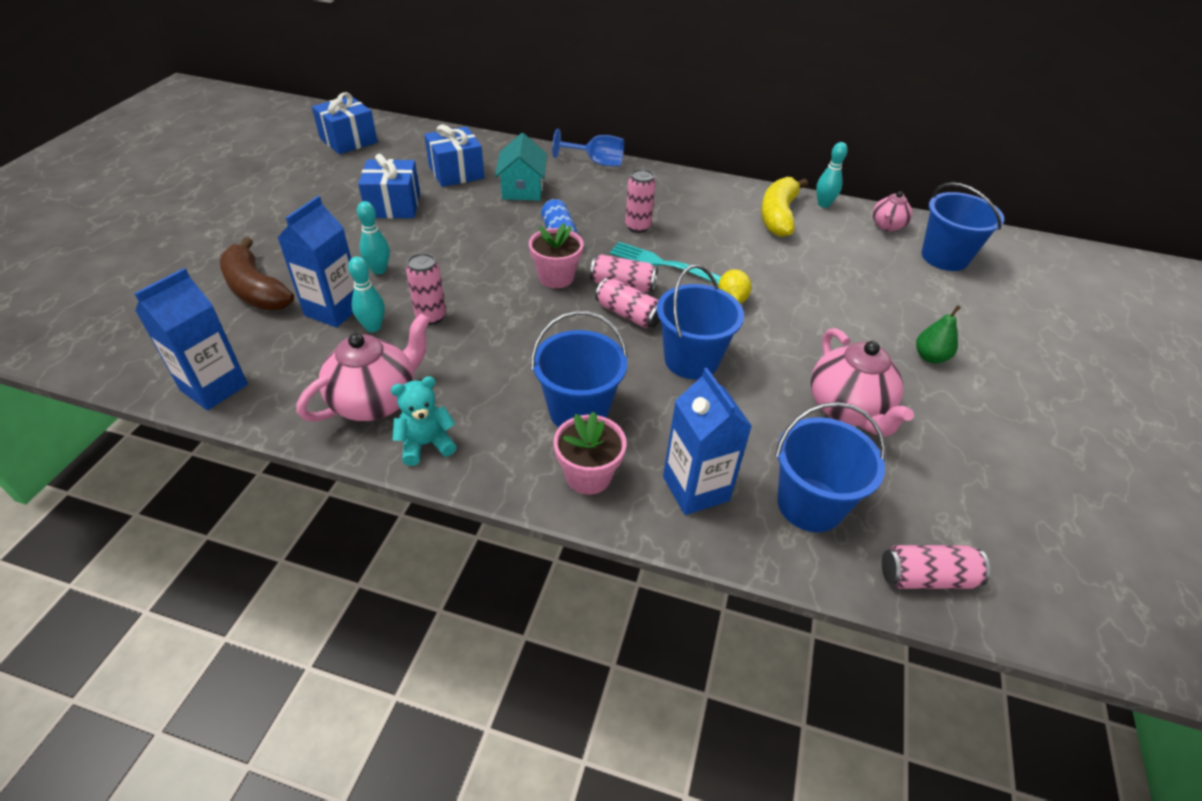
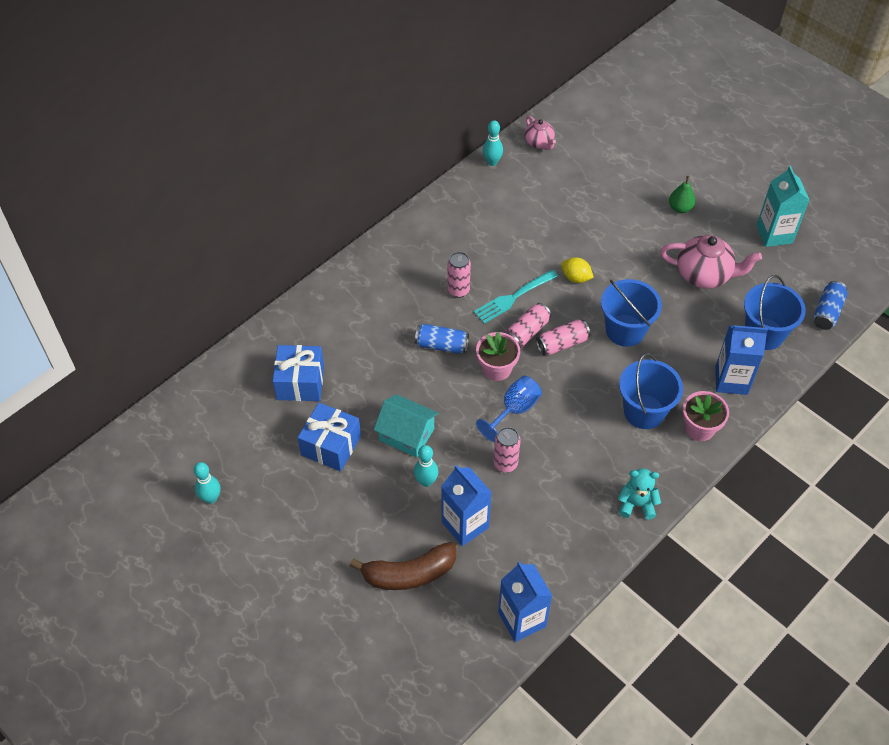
camera: 60 degrees left, 10 degrees up
(348, 140) = (184, 451): blue gift -> none
(373, 327) = (499, 504): turquoise bowling pin -> turquoise bowling pin (211, 498)
(375, 401) = (582, 522): pink teapot -> none
(426, 444) = (636, 504): turquoise teddy bear -> turquoise teddy bear turned 90 degrees clockwise
(522, 188) = (357, 344): turquoise house -> turquoise house (407, 434)
(596, 162) = (344, 275): blue goblet -> blue goblet (514, 410)
(778, 216) = (492, 197): yellow banana -> none
(926, 577) = (827, 312): pink can -> blue can
(944, 257) = (590, 136): blue bucket -> none
(999, 466) = (774, 234): none -> turquoise carton

